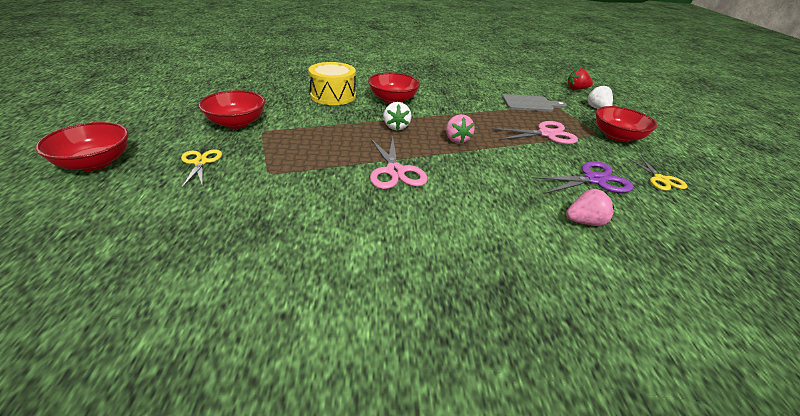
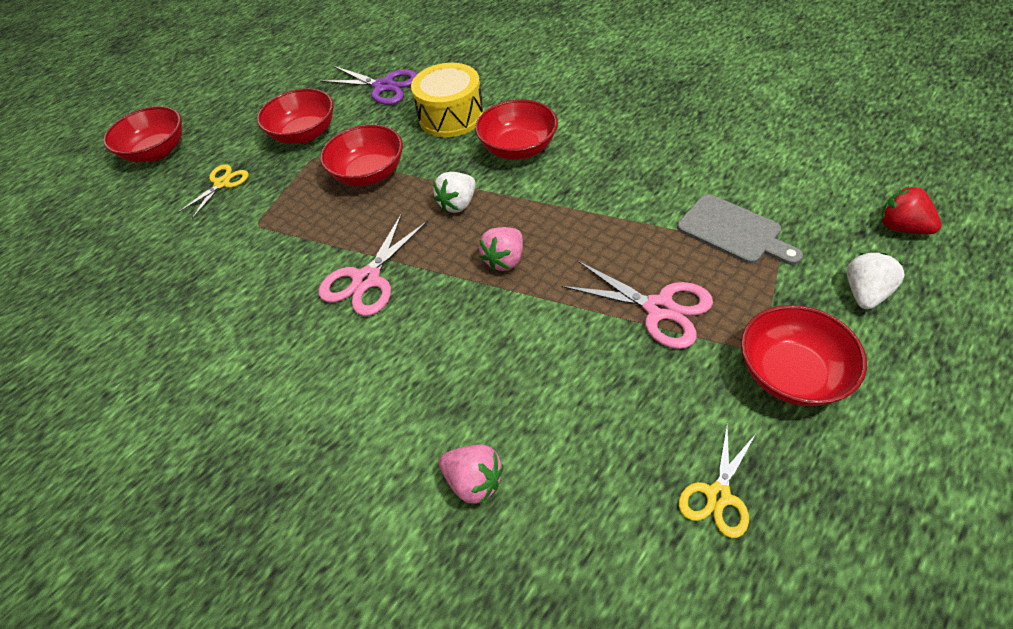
camera: 50 degrees right, 15 degrees up
(318, 129) = (369, 174): none -> red bowl
(594, 180) = (598, 430): purple scissors -> purple scissors (384, 86)

